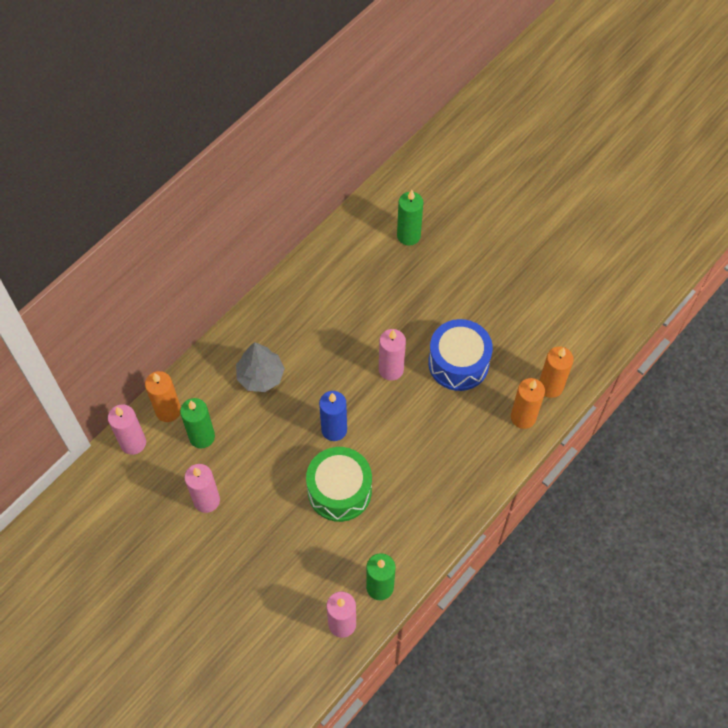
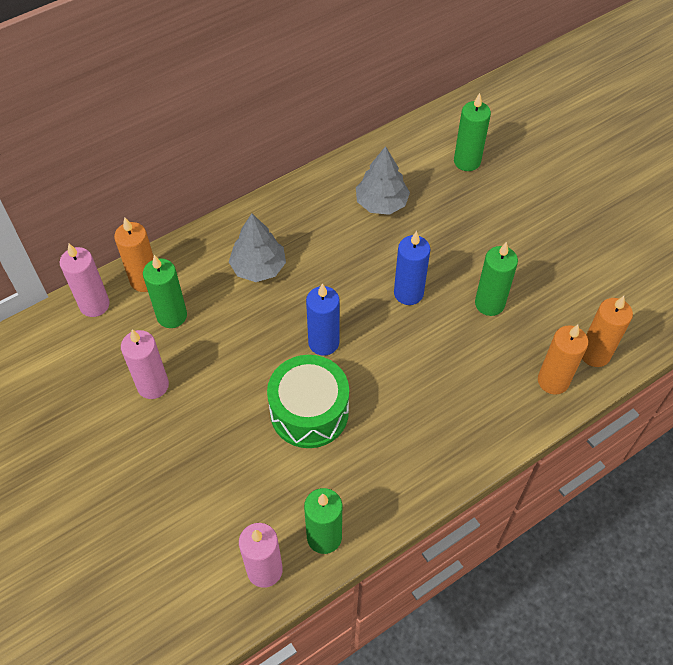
camera: 15 degrees right, 5 degrees down
(347, 292) = (381, 203): none -> grey tree
(391, 369) = (408, 293): pink candle -> blue candle
(458, 363) = (489, 304): blue drum -> green candle

